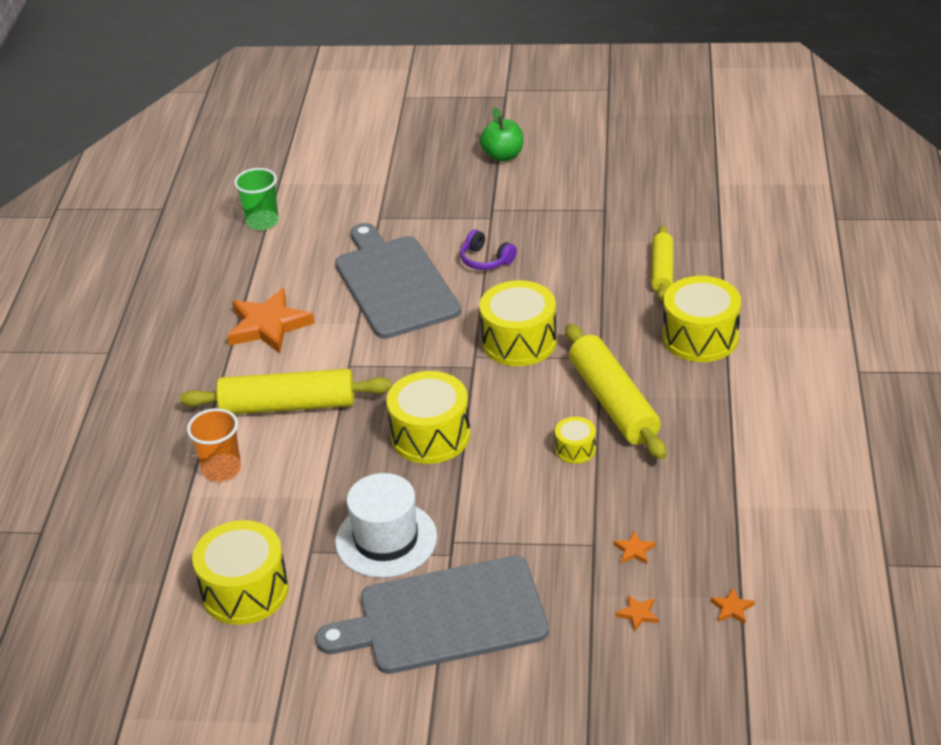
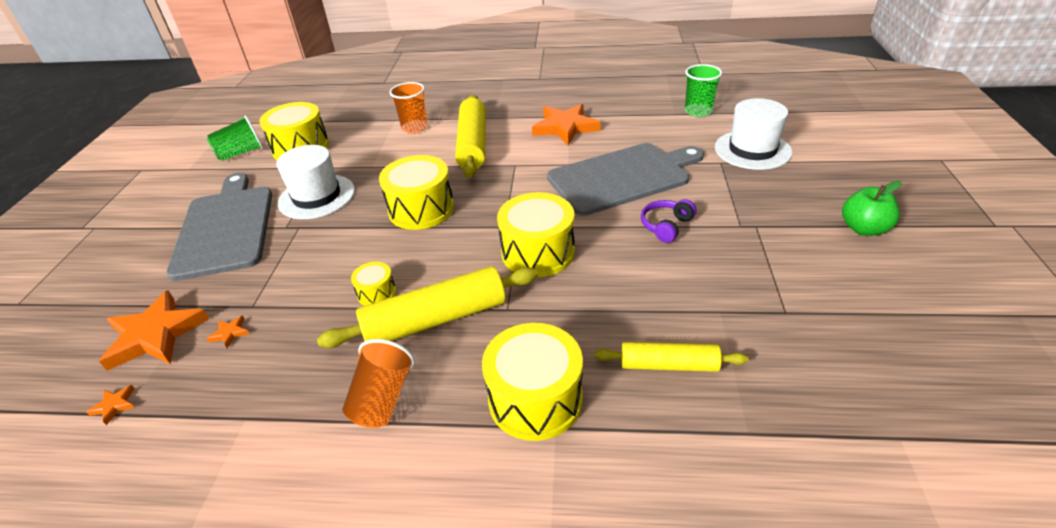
camera: 90 degrees right, 0 degrees up
(241, 665) = (241, 153): none -> green cup
(360, 195) = (752, 150): none -> white hat
(638, 614) = (155, 335): orange star -> orange star, size x2.50
(707, 422) = (383, 399): none -> orange cup

